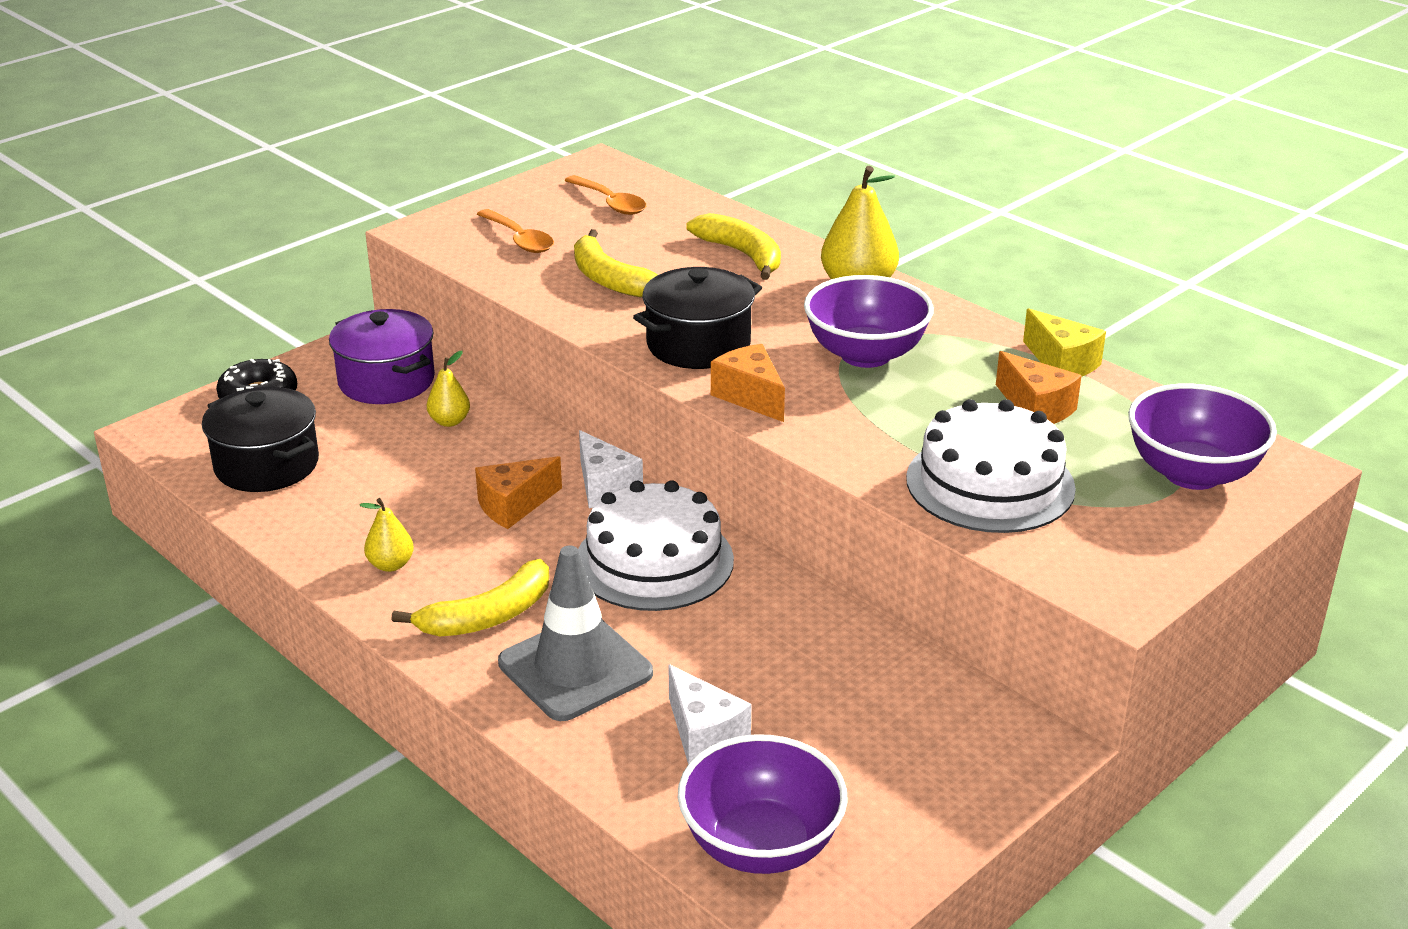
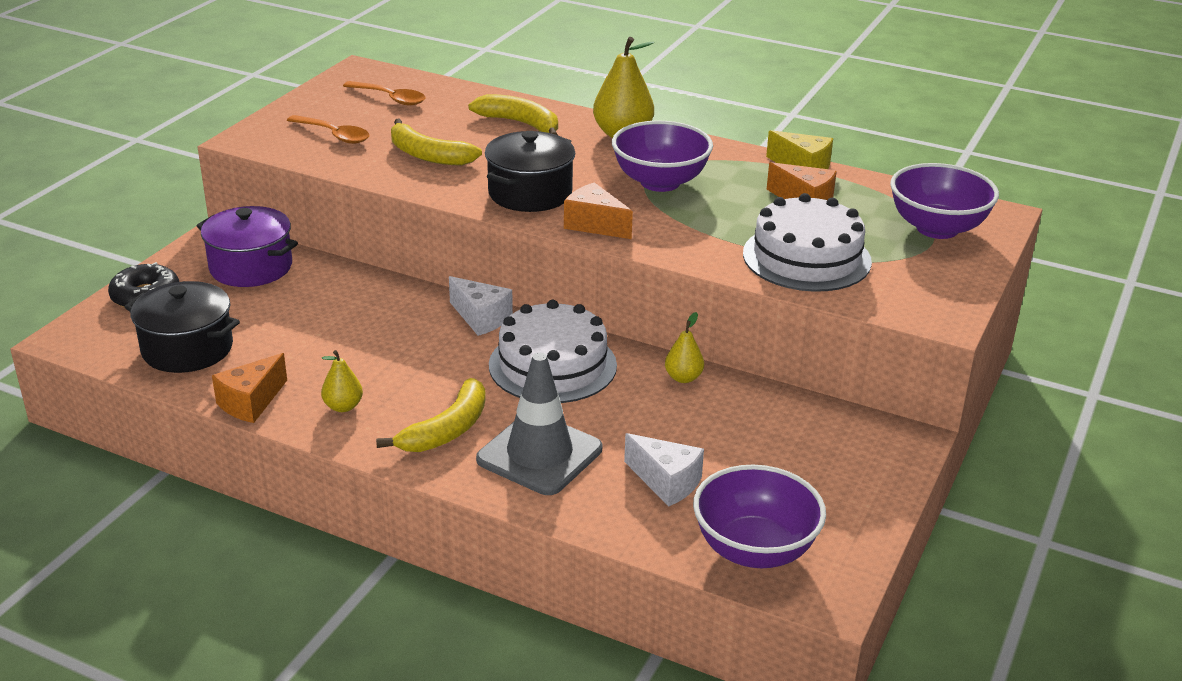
camera: 20 degrees left, 0 degrees up
(449, 421) = (324, 290): yellow pear -> yellow pear (683, 378)
(514, 506) = (417, 344): orange cheese -> orange cheese (251, 402)

